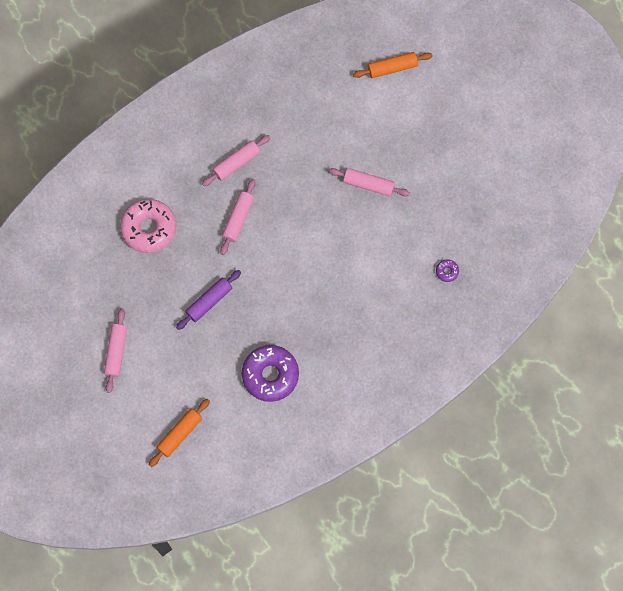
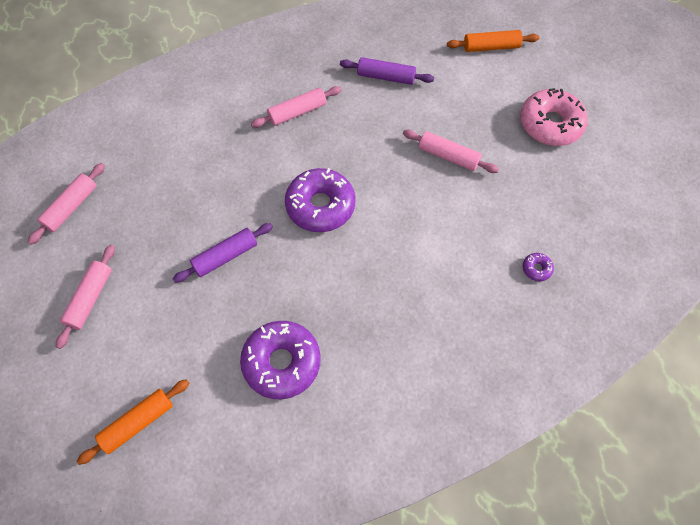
camera: 10 degrees right, 10 degrees down
(149, 228) = (177, 164): pink donut -> pink donut (550, 124)
(238, 219) = (285, 170): pink rolling pin -> pink rolling pin (71, 207)
(273, 246) = (320, 206): none -> purple donut
(305, 114) = (386, 77): none -> purple rolling pin

